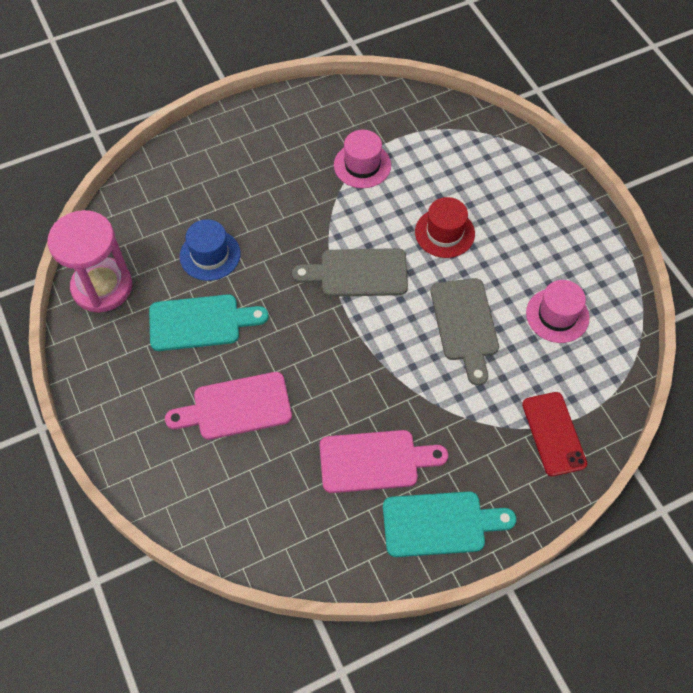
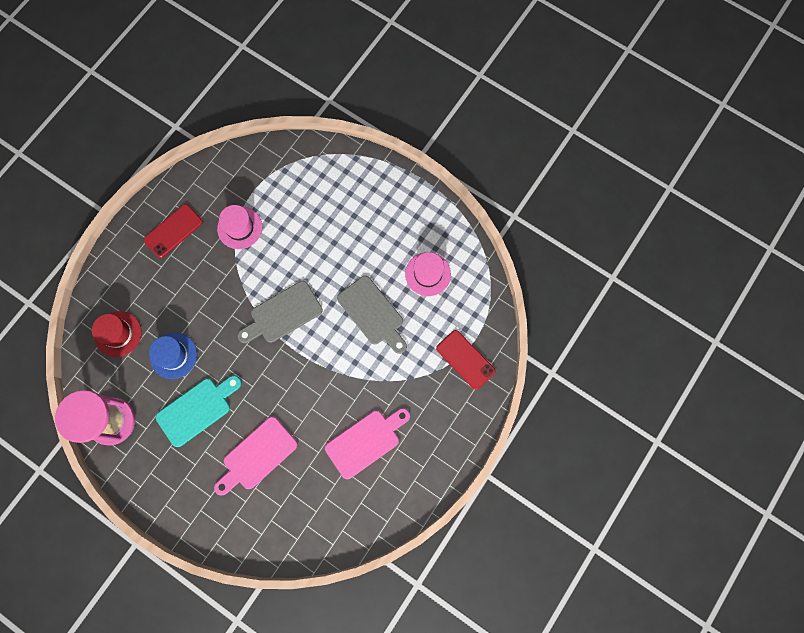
camera: 30 degrees left, 15 degrees up
(288, 135) = (173, 231): none -> red phone
(440, 524) = (427, 459): turquoise cutting board -> none
(444, 233) = (324, 251): red hat -> red hat (118, 334)

